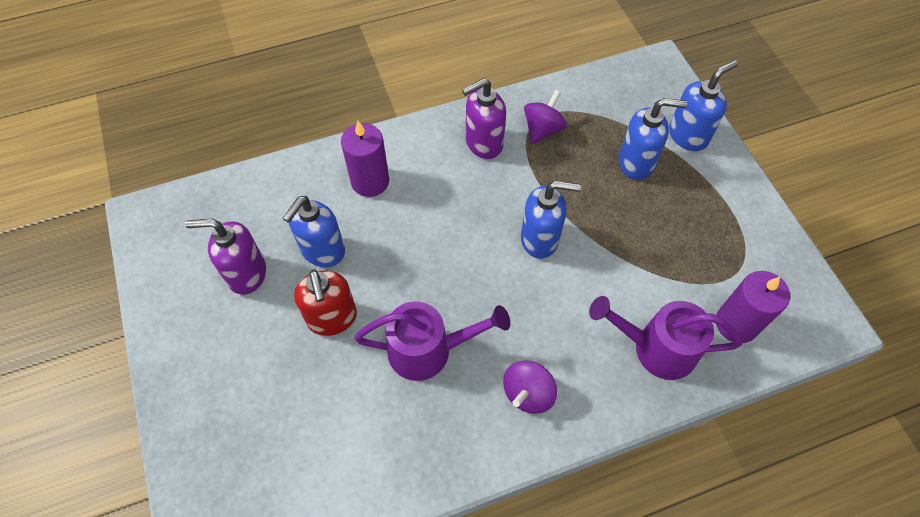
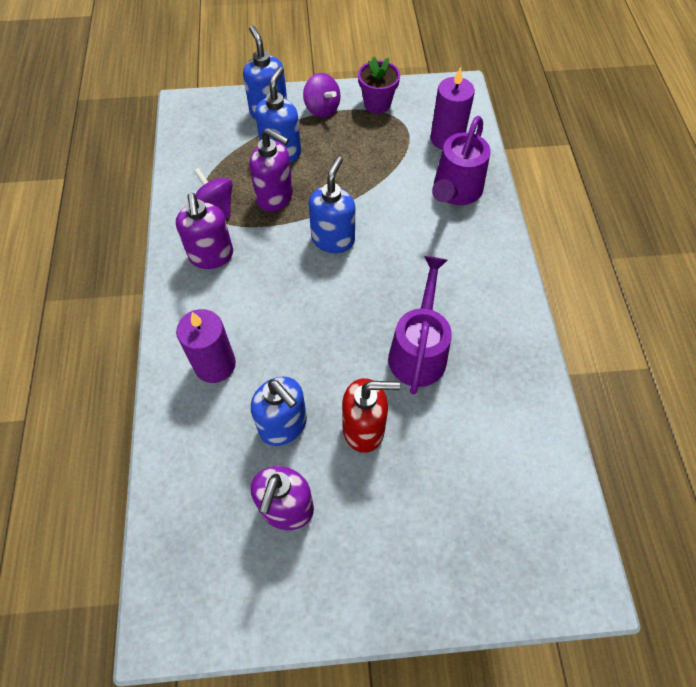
camera: 75 degrees left, 0 degrees up
(528, 393) = (475, 286): purple spinning top -> purple spinning top (322, 109)
(573, 174) = (275, 197): none -> purple soap dispenser
(754, 236) = (377, 104): none -> purple flower pot

